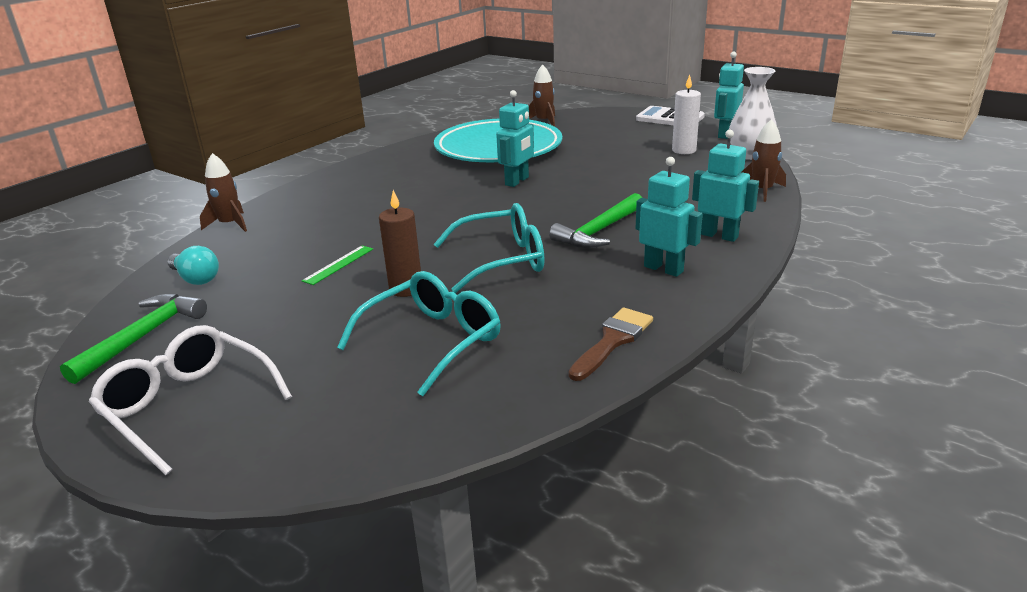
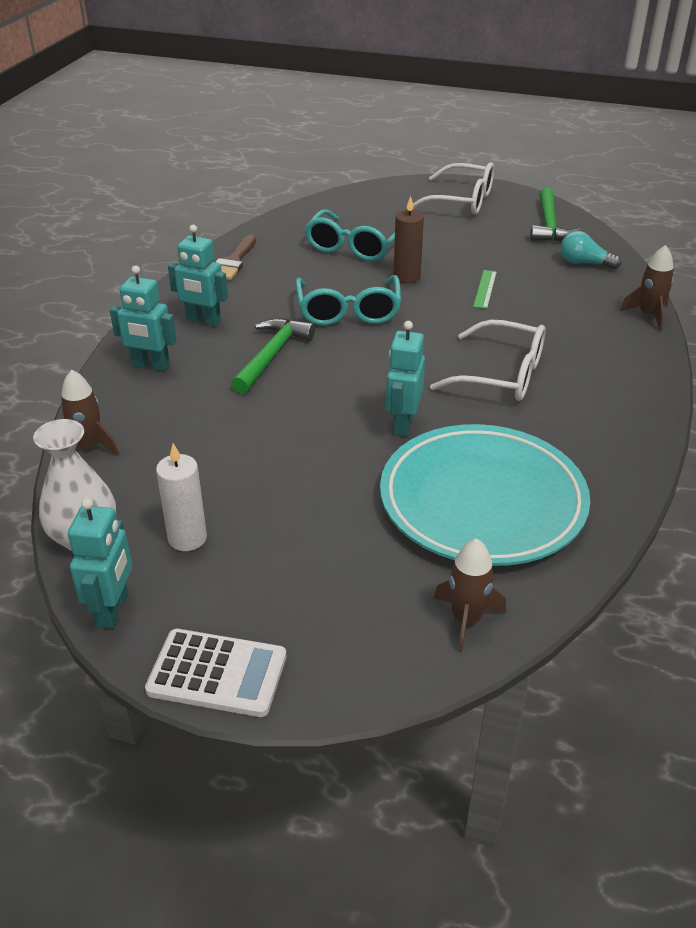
camera: 160 degrees right, 10 degrees up
(413, 199) = (501, 375): none -> white glasses
(501, 260) = (348, 311): turquoise glasses -> turquoise glasses turned 60 degrees counterclockwise

